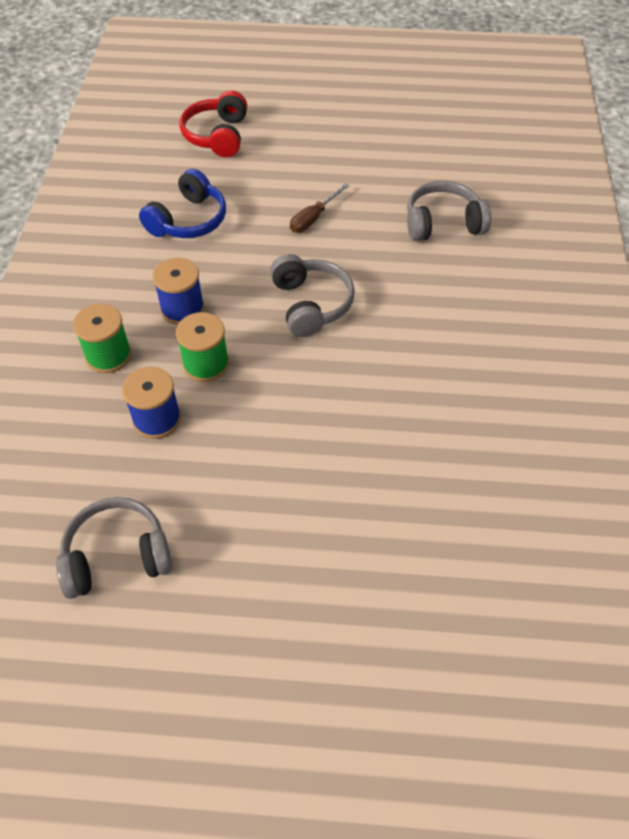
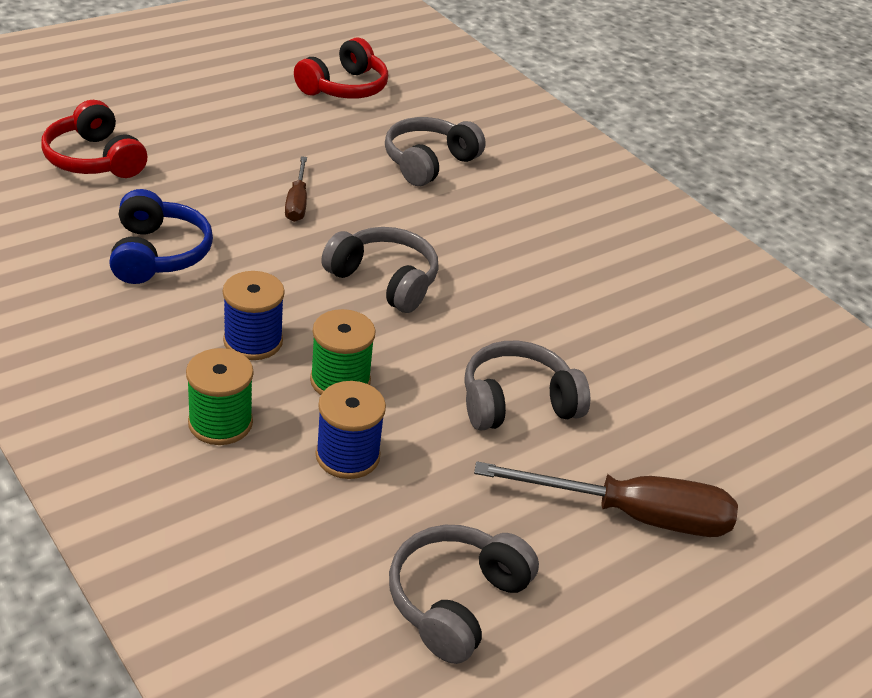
camera: 45 degrees left, 15 degrees down
(293, 573) = (632, 515): none -> brown screwdriver
(304, 443) = (517, 403): none -> grey headphones
(442, 137) = (344, 87): none -> red headphones

